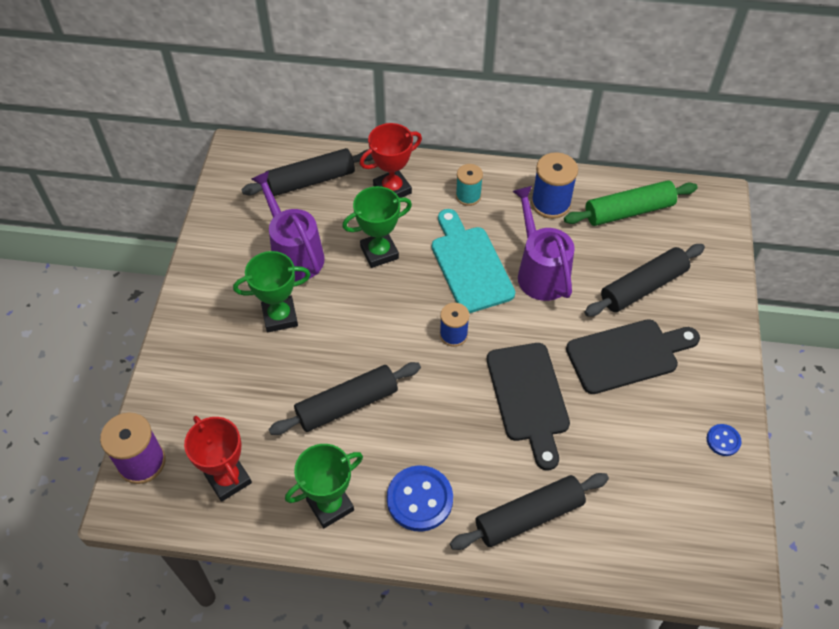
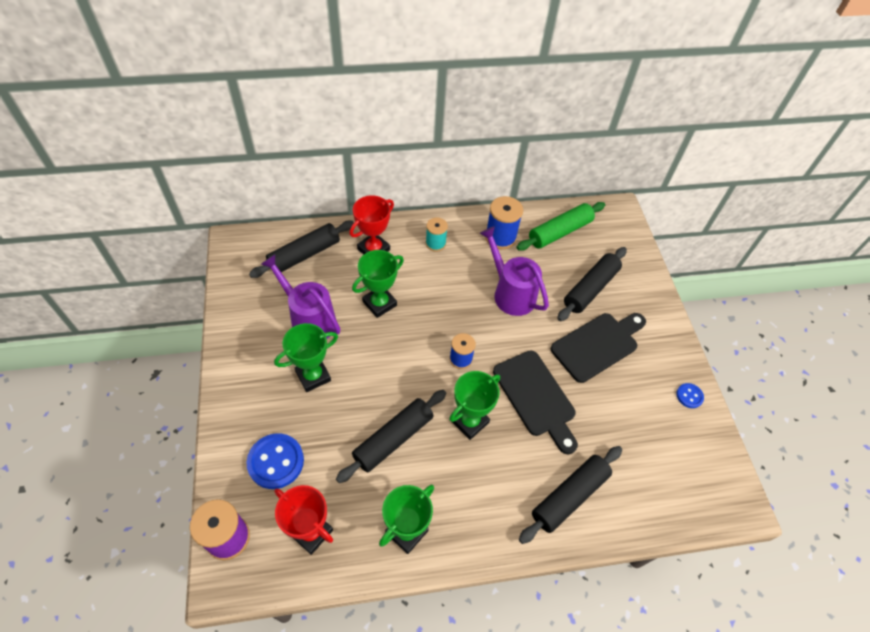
camera: 20 degrees left, 0 degrees up
(419, 499) = (479, 506): blue button -> blue button (276, 462)
(440, 406) = (469, 421): none -> green trophy
(470, 265) = (455, 299): turquoise cutting board -> none

